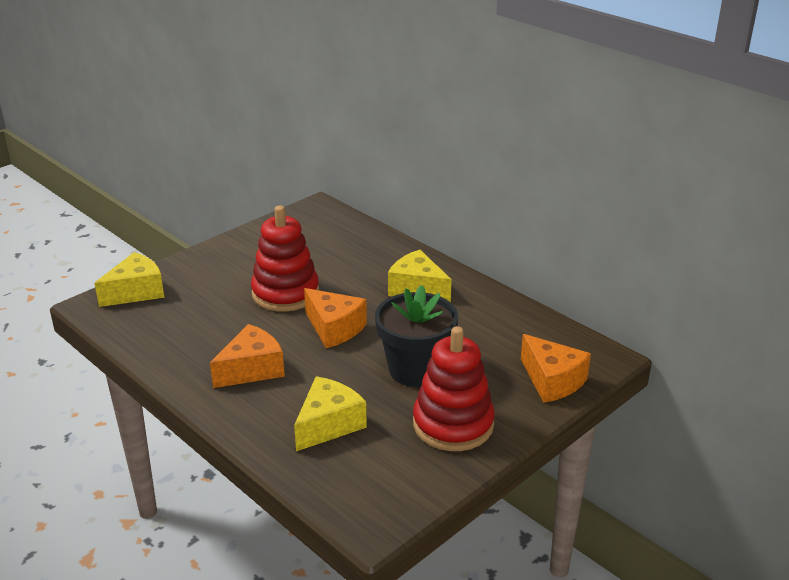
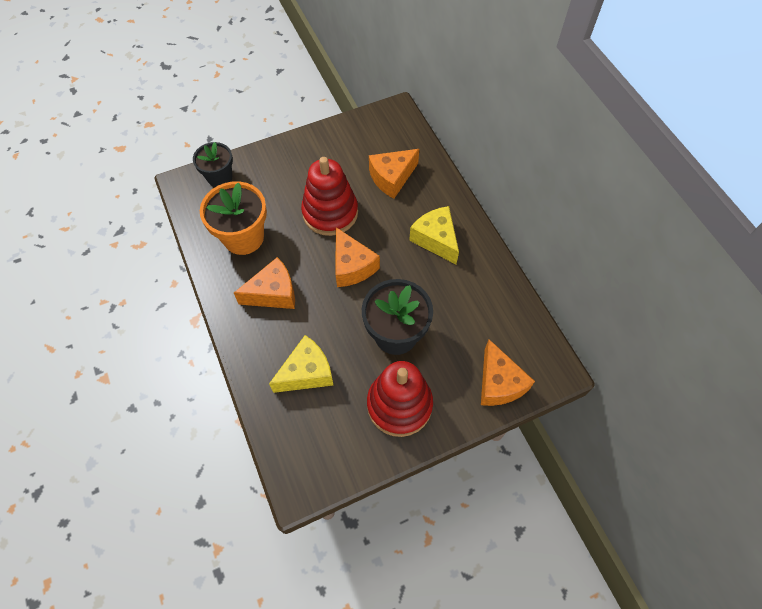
camera: 20 degrees right, 30 degrees up
(136, 292) = (220, 177): yellow cheese -> black flower pot
(190, 333) = (243, 237): none -> orange flower pot
(341, 254) = (392, 178): none -> orange cheese

